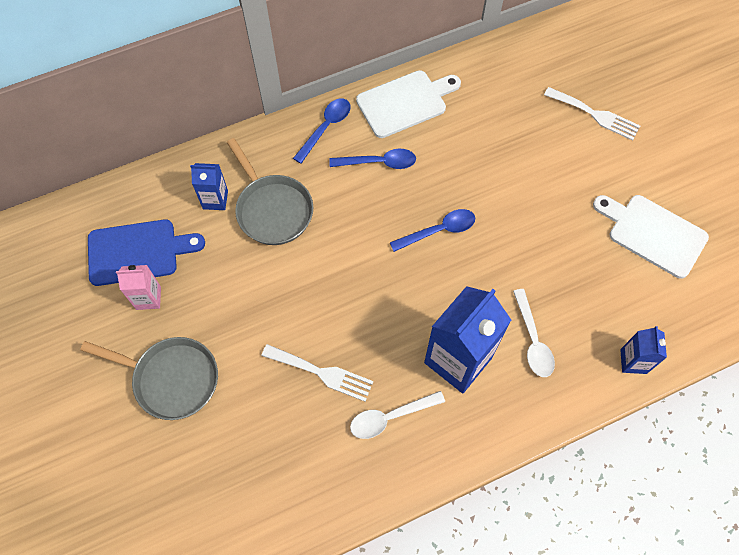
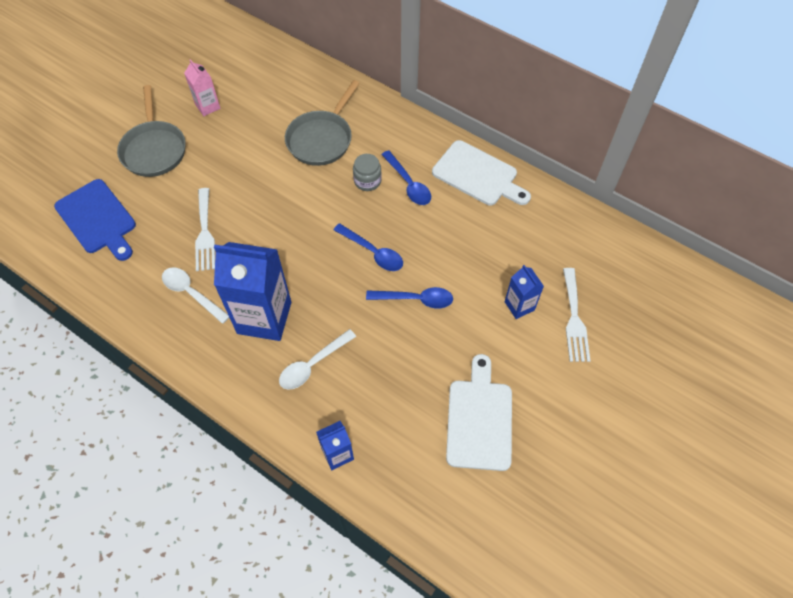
camera: 60 degrees right, 5 degrees down
(138, 252) = (239, 83): blue cutting board -> blue cutting board (98, 219)
(215, 200) = (308, 103): blue carton -> blue carton (519, 306)
(326, 128) = (416, 136): blue spoon -> blue spoon (415, 299)
(352, 195) = (367, 181): none -> grey jar

